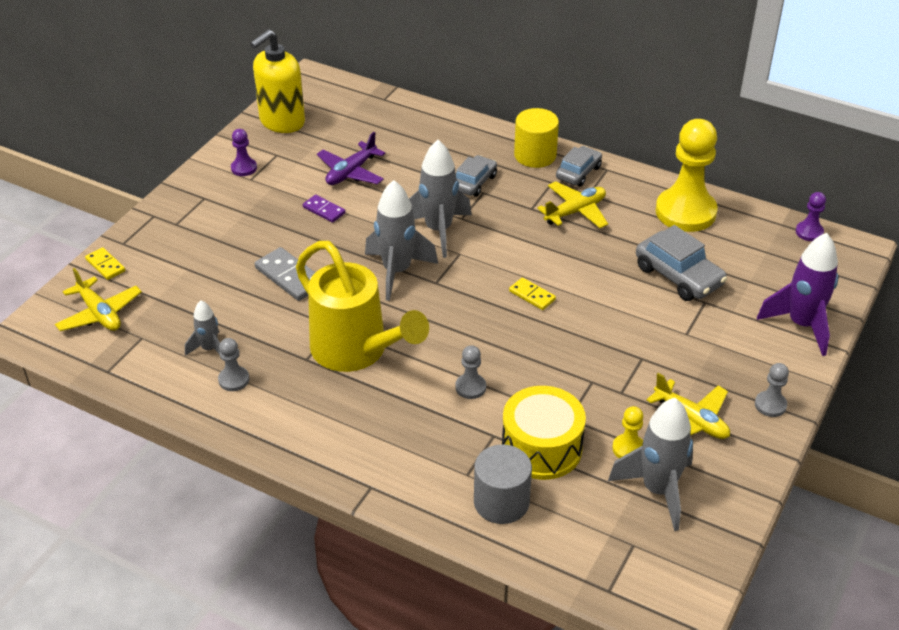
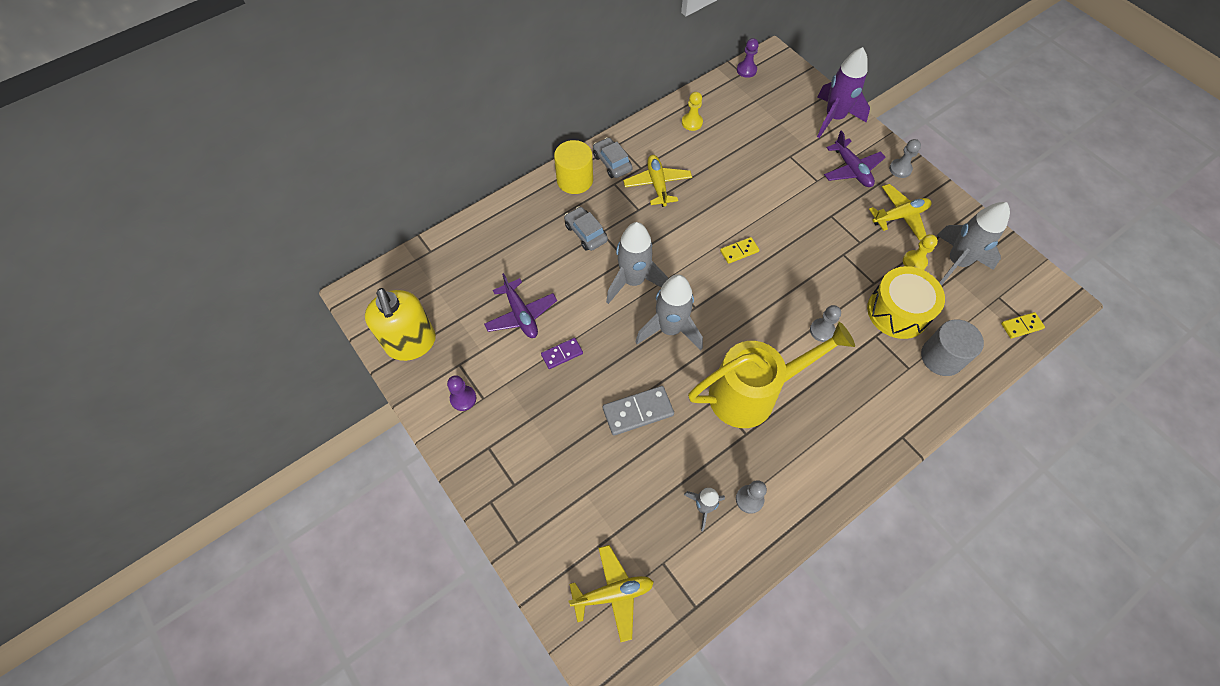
camera: 65 degrees left, 20 degrees up
(105, 265) = (543, 569): yellow domino -> yellow domino (1021, 326)
(678, 276) = (757, 158): grey car -> none
(685, 212) = (692, 122): yellow pawn -> yellow pawn, size x0.44
(730, 360) = (851, 169): none -> purple plane

